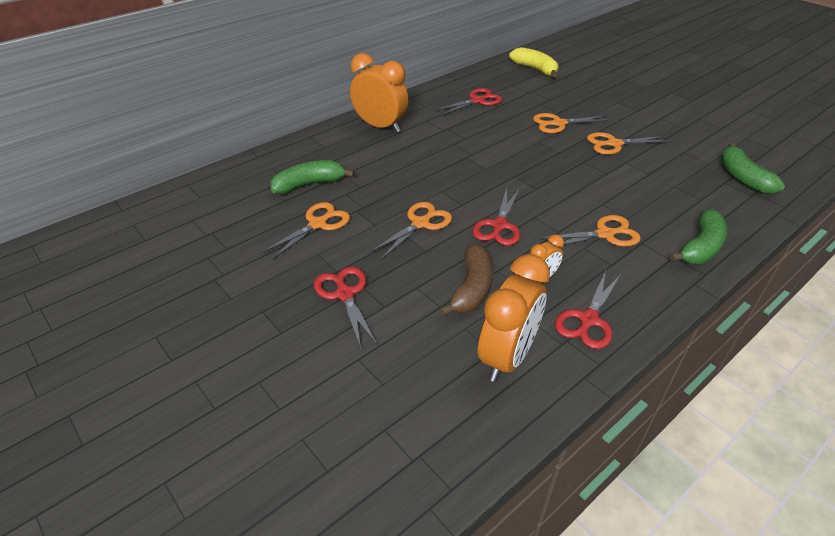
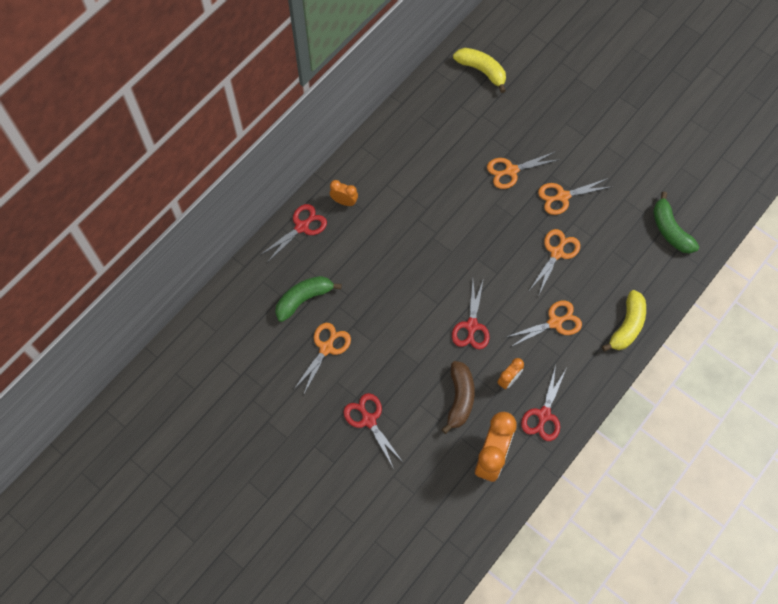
camera: 10 degrees left, 25 degrees up
(380, 126) = (344, 202): orange clock -> orange clock, size x0.50
(420, 223) = (409, 333): orange scissors -> orange scissors (557, 253)
(477, 101) = (429, 142): red scissors -> red scissors (302, 227)
(701, 247) = (627, 326): green banana -> yellow banana

